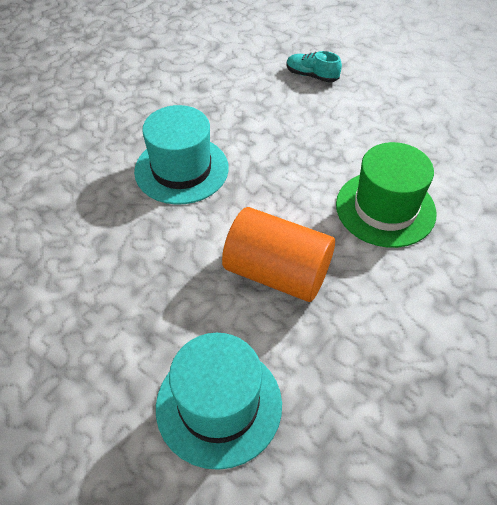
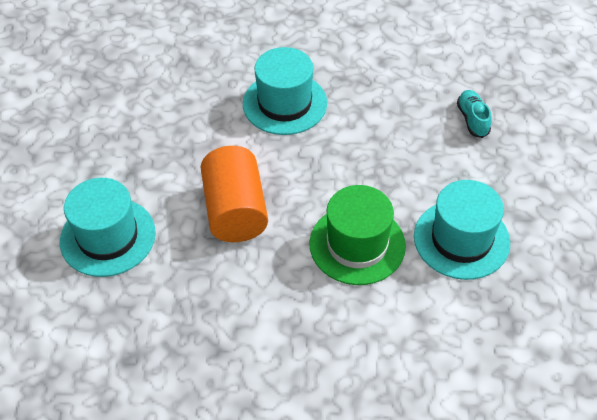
camera: 55 degrees right, 0 degrees up
(426, 145) = (461, 239): none -> turquoise hat

